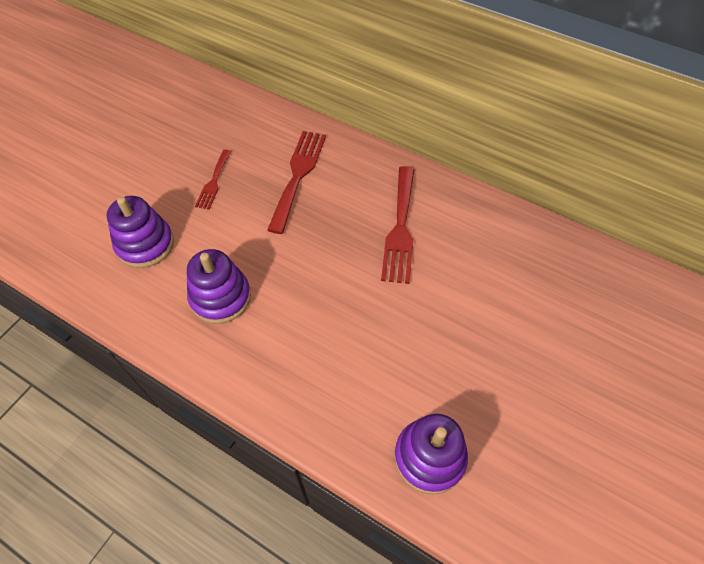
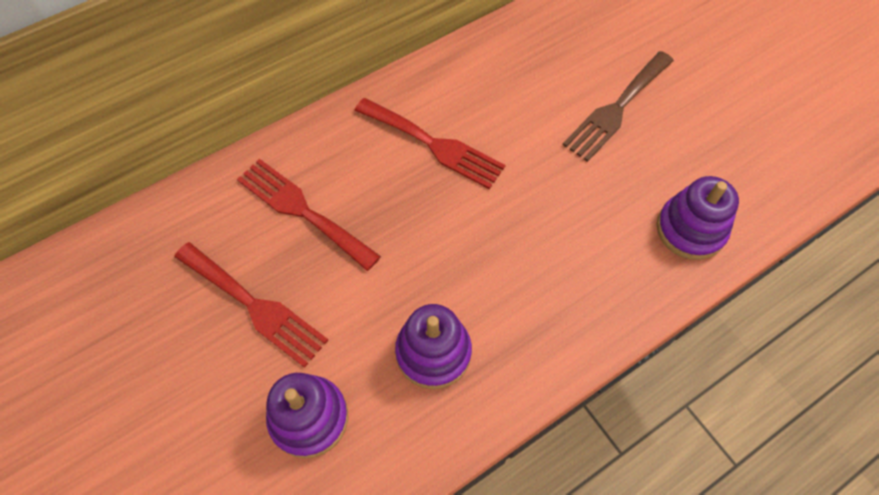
camera: 65 degrees left, 5 degrees up
(213, 182) = (254, 306): red fork -> red fork, size x1.76
(526, 349) = (616, 109): none -> brown fork

